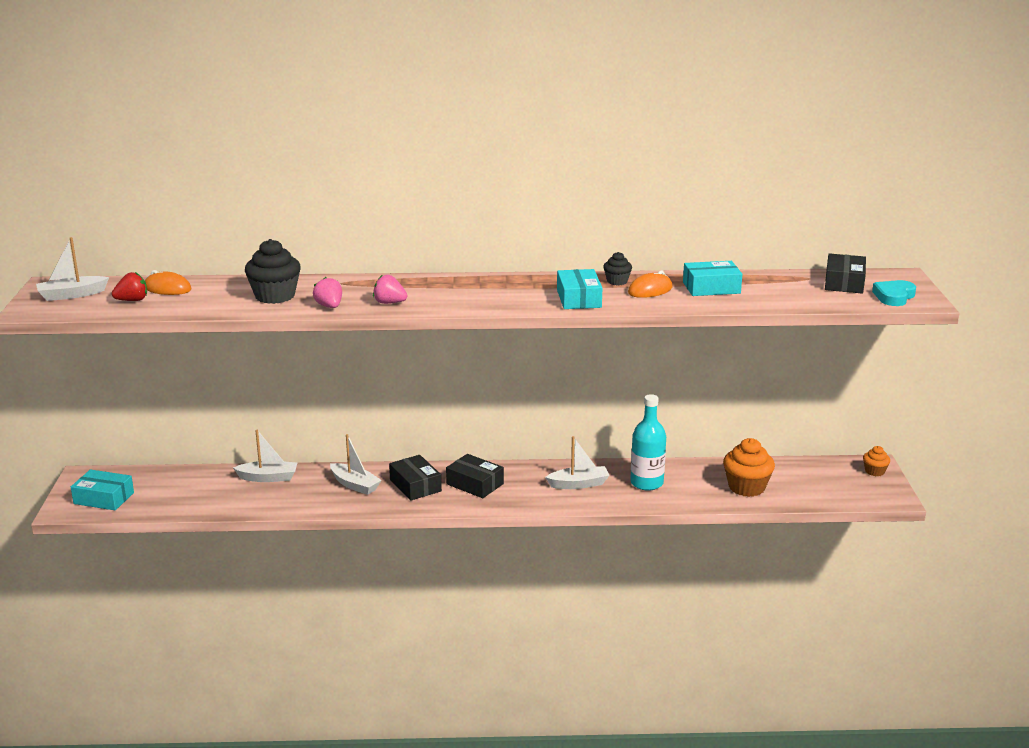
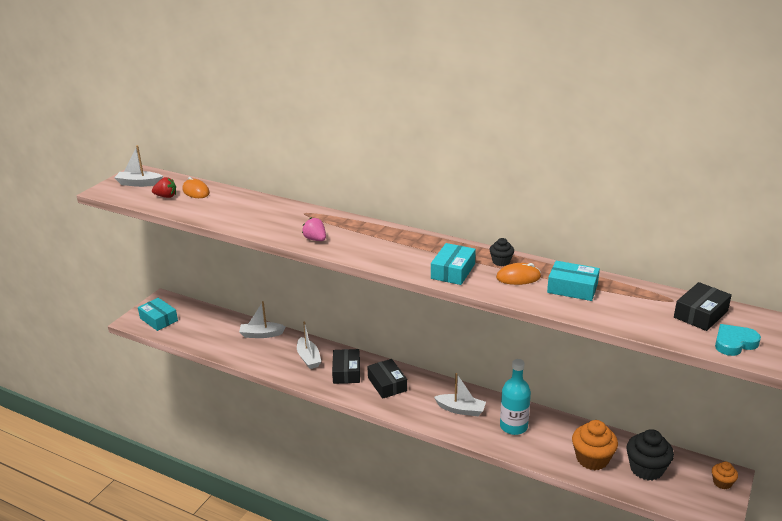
camera: 30 degrees right, 5 degrees up
(268, 478) = (261, 334): white boat -> white boat turned 150 degrees clockwise
(275, 296) = (250, 214): black cupcake -> black cupcake (646, 469)
(329, 306) = (274, 232): pink strawberry -> none

